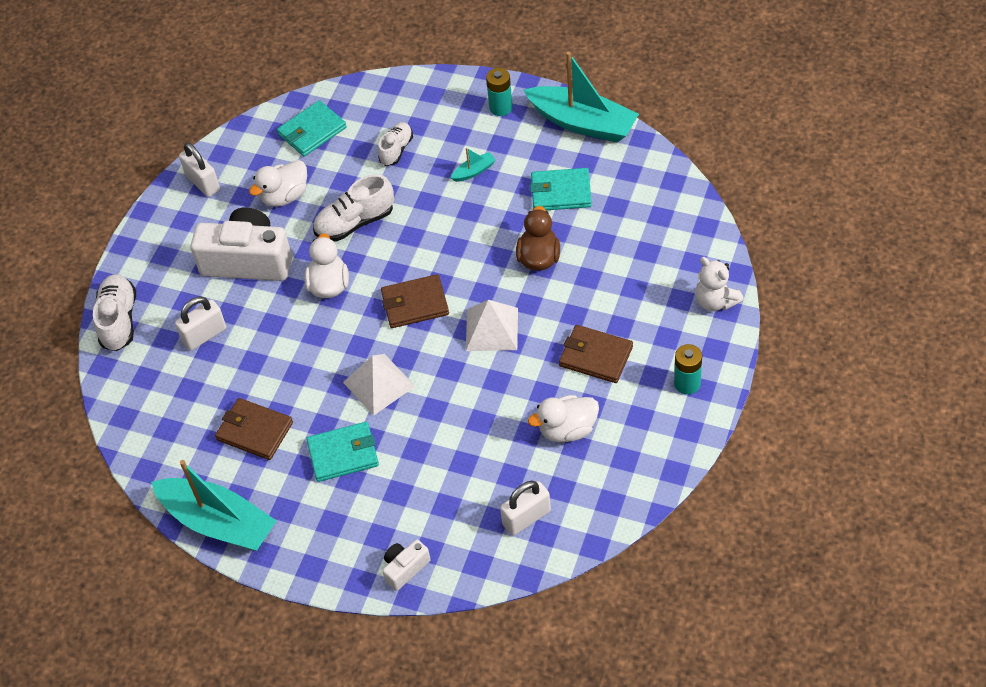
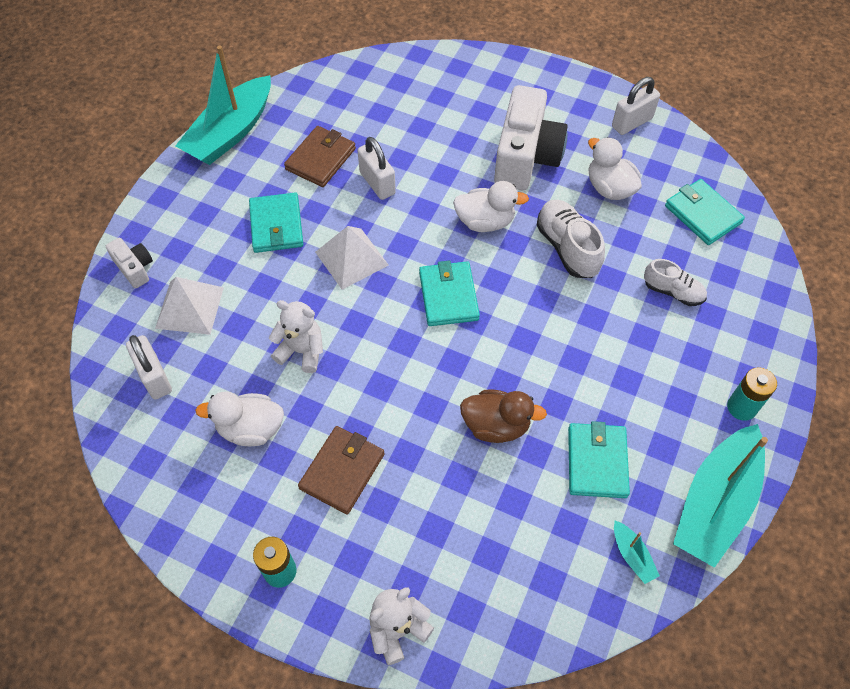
camera: 90 degrees right, 5 degrees up
(119, 320) = (467, 64): white shoe -> none
(204, 335) = (439, 123): white padlock -> white padlock (377, 183)
(415, 304) = (448, 296): brown wallet -> turquoise wallet
(474, 171) = (636, 368): turquoise boat -> turquoise boat (632, 555)
(485, 406) = (301, 351): none -> white teddy bear
(491, 329) = (401, 366): white pyramid -> white pyramid (189, 307)
(567, 429) = (250, 429): white duck -> white duck turned 75 degrees counterclockwise

